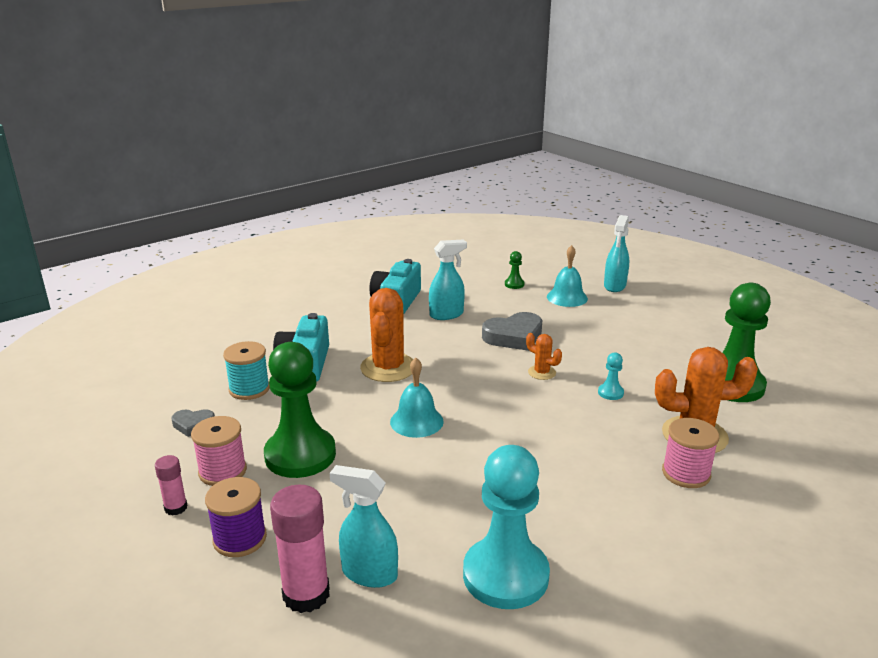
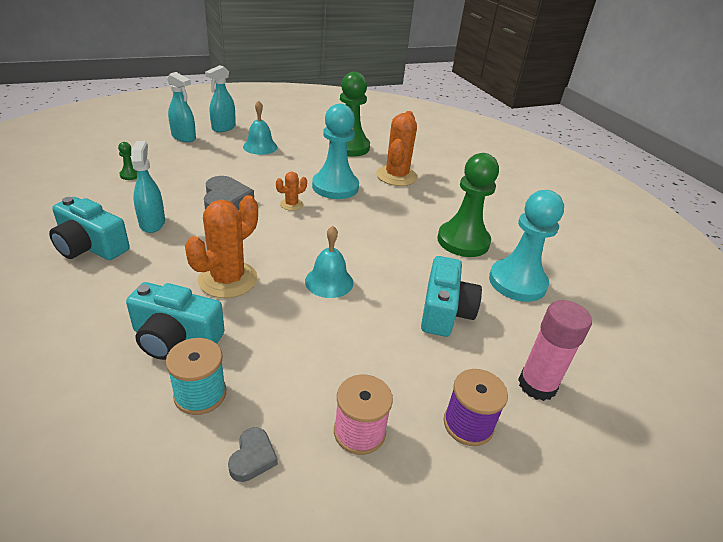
camera: 80 degrees left, 10 degrees up
(176, 508) = (413, 479): pink glue stick -> none
(300, 455) = (352, 365): green pawn -> green pawn (463, 241)
(369, 573) = (514, 345): turquoise spray bottle -> turquoise spray bottle (223, 128)
(388, 368) = (228, 279): orange cactus -> orange cactus turned 75 degrees counterclockwise
(407, 509) = (444, 311): none -> turquoise camera
(567, 297) = (182, 160): turquoise bell -> turquoise bell (260, 146)
(610, 393) = (335, 187): turquoise pawn -> turquoise pawn, size x2.47
(686, 473) = (432, 191): pink spool -> none

